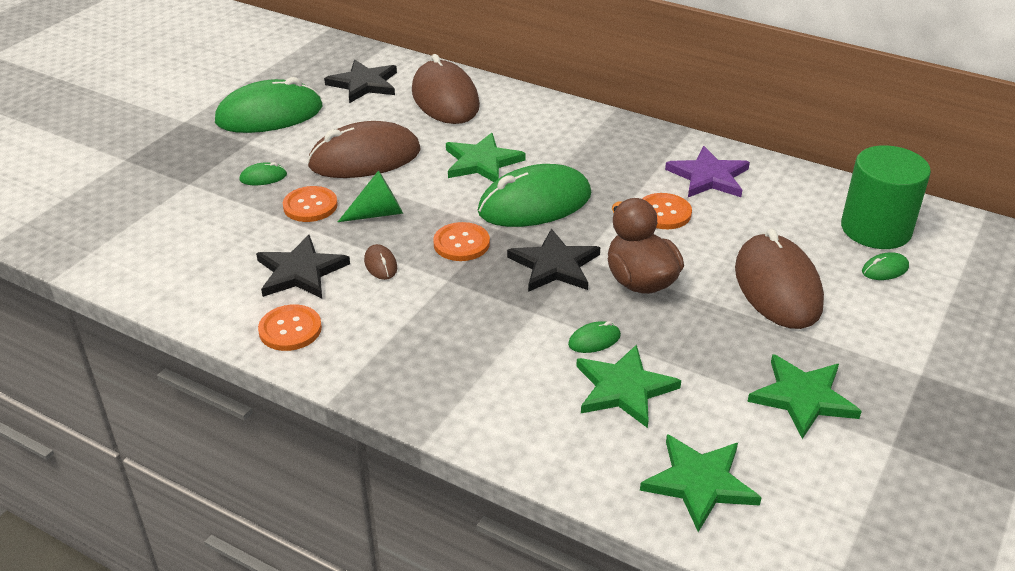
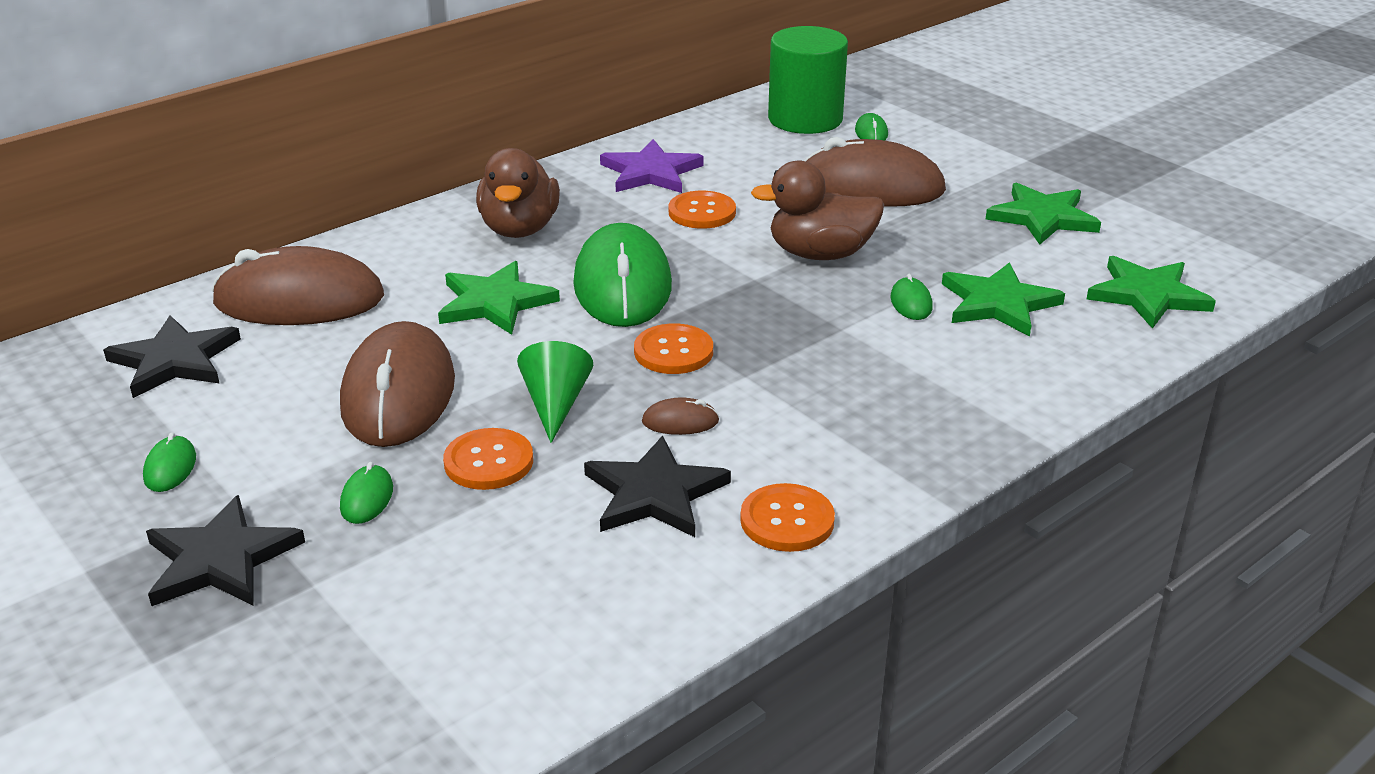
camera: 70 degrees left, 5 degrees down
(269, 115) = (170, 468): green mouse -> green mouse, size x0.40
(555, 265) = (760, 298): black star -> black star (220, 559)
(581, 146) = (519, 229): none -> brown duck

